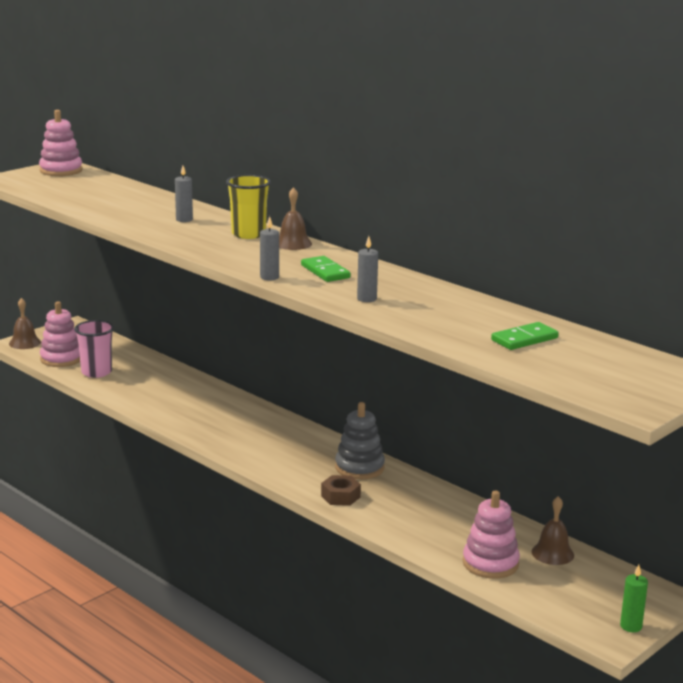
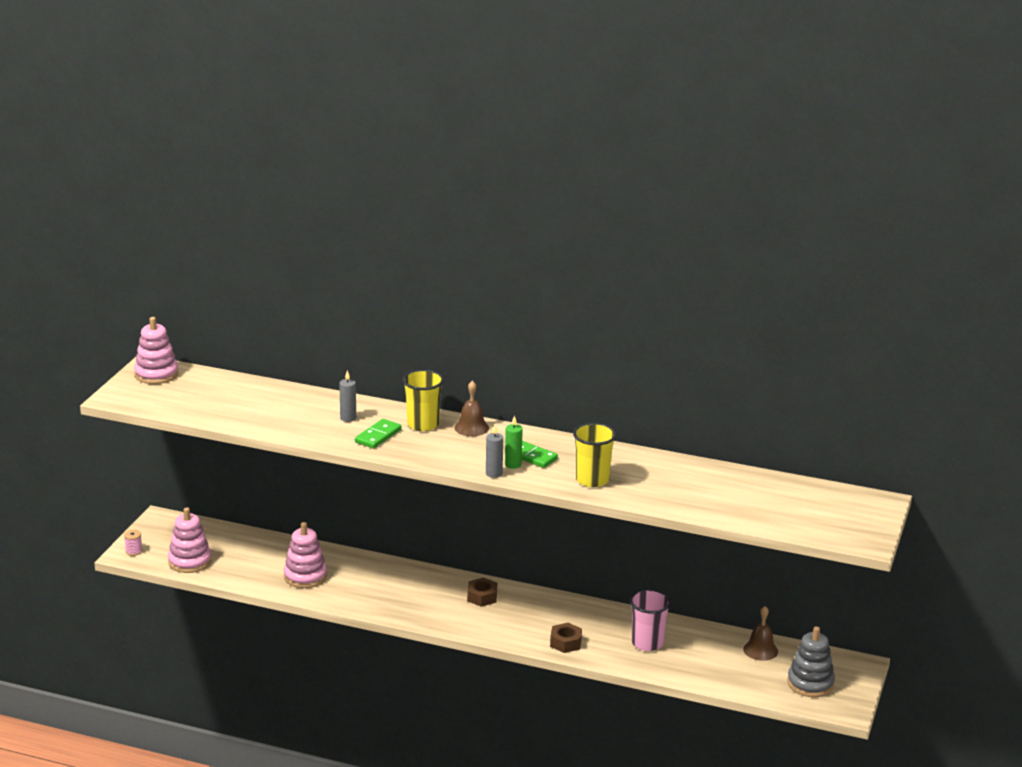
camera: 25 degrees left, 5 degrees up
(24, 343) = (133, 551): brown bell -> pink spool
(96, 372) = (239, 569): pink cup -> pink cup (647, 643)
(294, 440) = (482, 597): none -> brown nut
(359, 468) = (557, 611): grey stacking toy -> grey stacking toy (810, 683)
(366, 299) = (592, 480): grey candle -> yellow cup
(490, 563) = (723, 672): pink stacking toy -> pink stacking toy (305, 576)
(524, 339) = (742, 495): green domino -> green domino (378, 436)
(631, 626) = (853, 696): green candle -> green candle (513, 465)

